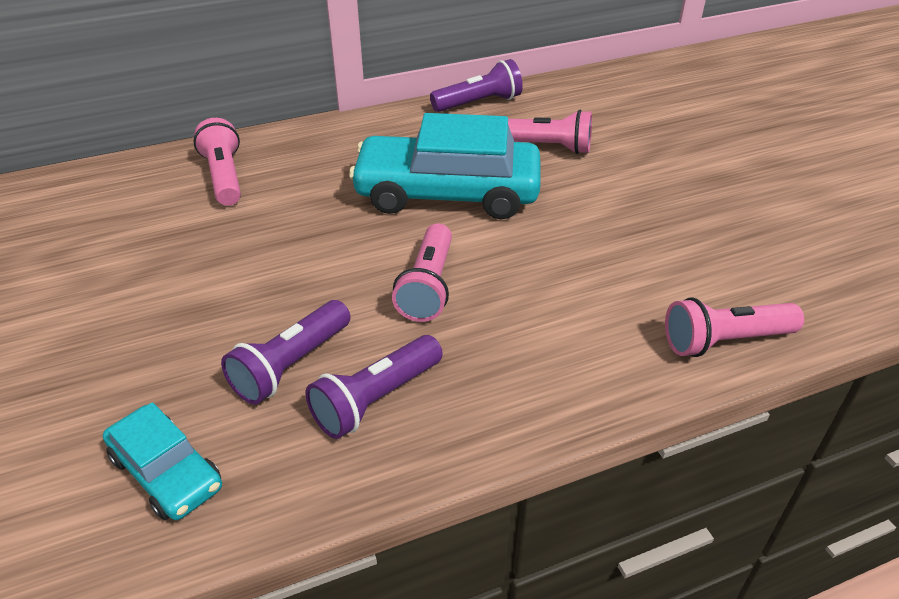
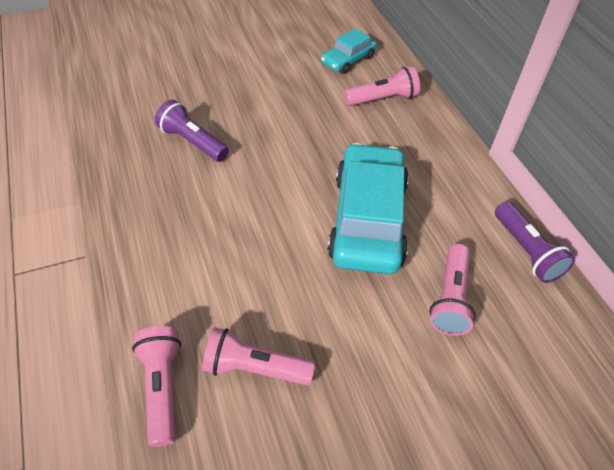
camera: 90 degrees right, 10 degrees up
(166, 472) = (132, 105): turquoise car -> turquoise car (348, 60)
(376, 399) = (157, 178): purple flashlight -> none
(428, 286) = (253, 204): pink flashlight -> pink flashlight (255, 368)

